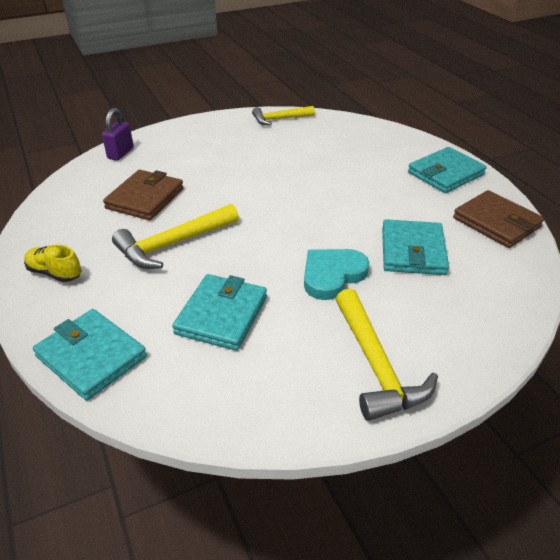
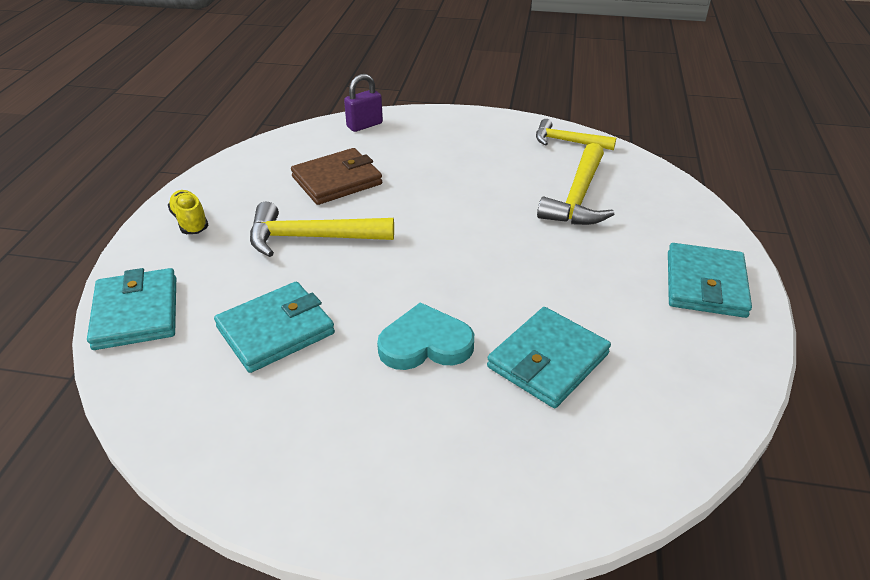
camera: 35 degrees right, 0 degrees up
(376, 365) = (359, 464): yellow hammer -> yellow hammer (578, 197)
(445, 173) = (705, 284): turquoise wallet -> turquoise wallet turned 75 degrees counterclockwise
(496, 222) = (702, 377): brown wallet -> none

